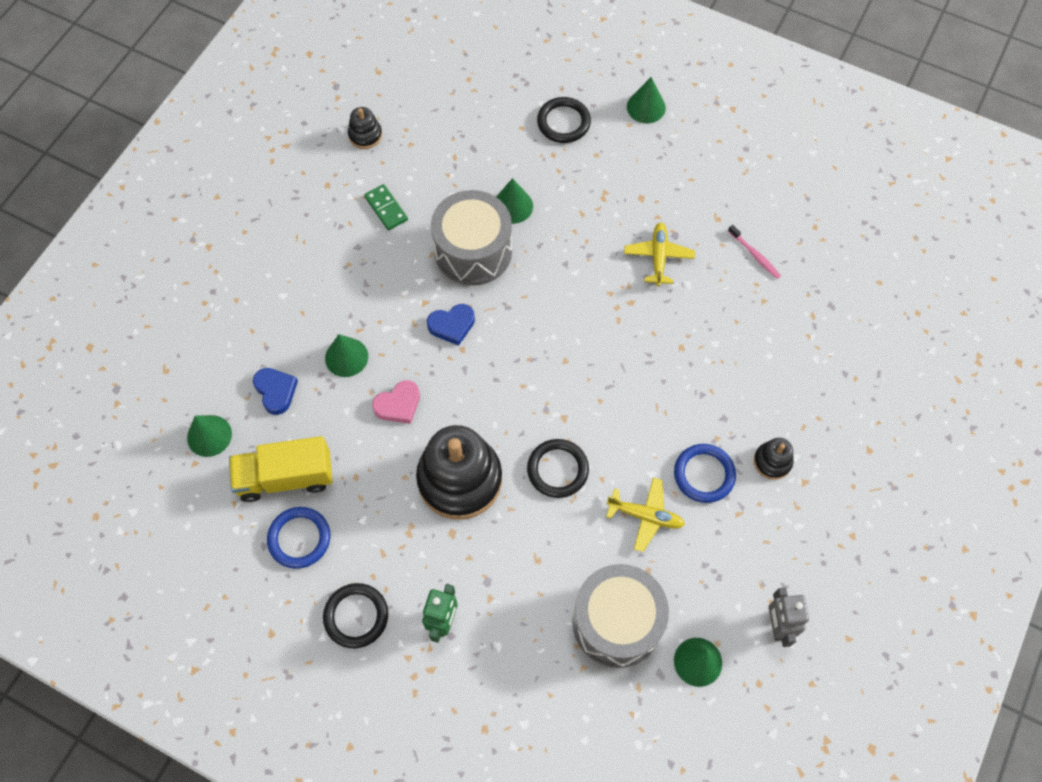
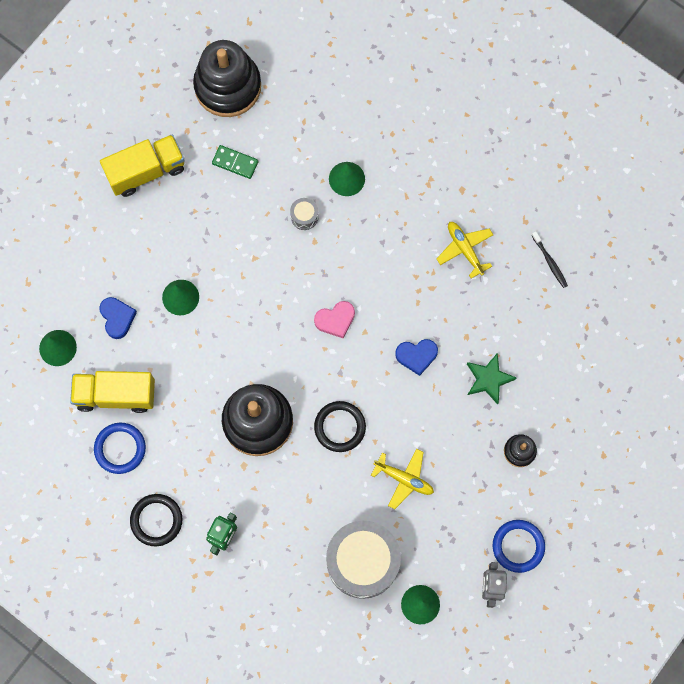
camera: 10 degrees right, 10 degrees up
(287, 232) = (146, 171): none -> yellow truck
(365, 135) = (228, 86): black stacking toy -> black stacking toy, size x2.19
(386, 208) = (235, 163): green domino -> green domino turned 45 degrees counterclockwise
(398, 404) = (217, 347): pink heart -> pink heart (335, 320)
(452, 325) = (274, 283): blue heart -> blue heart (416, 356)
(473, 251) = (304, 216): grey drum -> grey drum, size x0.41
(563, 122) = (408, 102): black ring -> none
(646, 107) = (485, 99): green cone -> none
(658, 257) = (465, 249): yellow plane -> yellow plane turned 45 degrees counterclockwise
(704, 474) = (460, 452): blue ring -> blue ring (518, 546)
(717, 389) = (488, 379): none -> green star
(755, 255) = (550, 262): pink toothbrush -> black toothbrush

